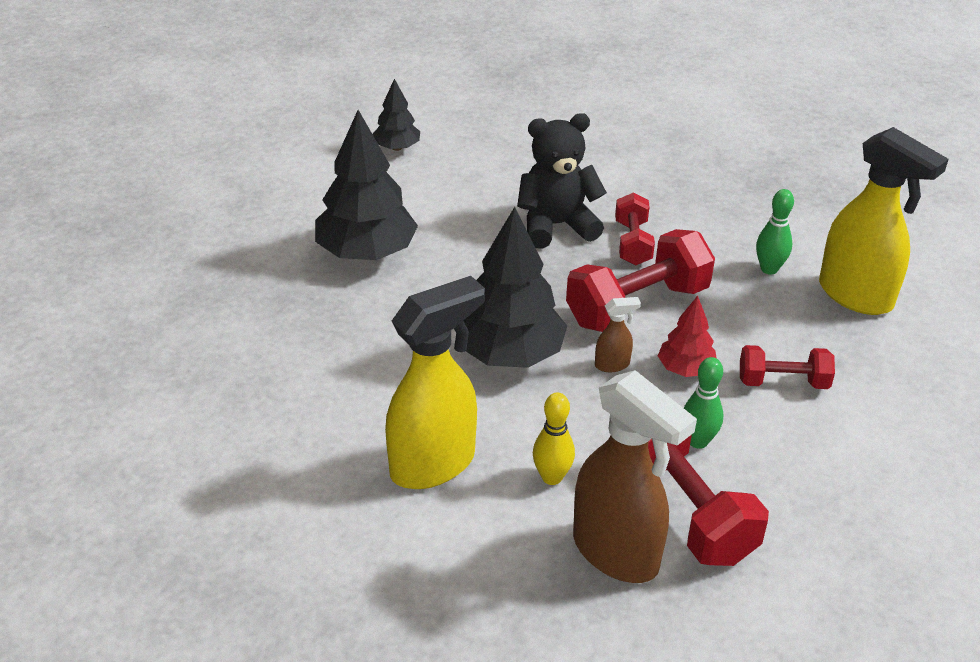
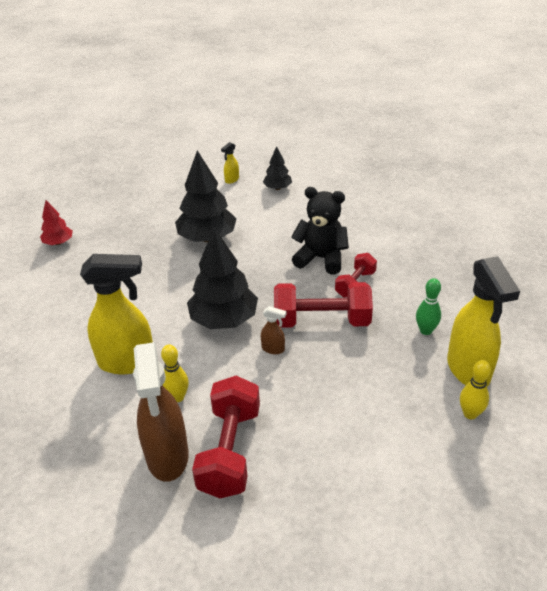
camera: 35 degrees right, 0 degrees up
(314, 156) = (231, 180): none -> yellow spray bottle
(685, 369) = (312, 369): red tree -> red tree (58, 243)
(698, 441) = (277, 415): green bowling pin -> none
(783, 382) = (364, 403): red dumbbell -> none
(902, 344) = (470, 414): none -> yellow bowling pin

